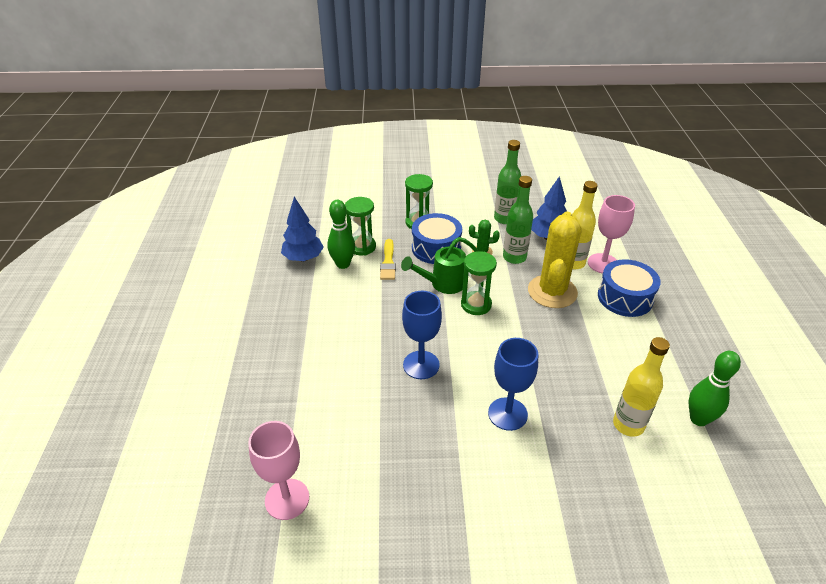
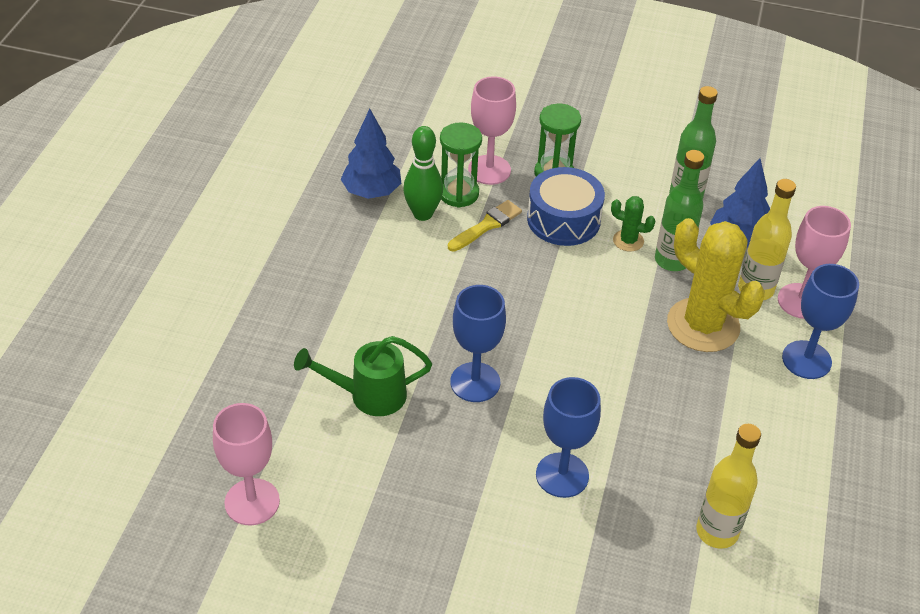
camera: 15 degrees right, 5 degrees up
(376, 229) = (489, 170): none -> pink goblet
(388, 262) = (486, 225): yellow brush -> yellow brush turned 150 degrees counterclockwise
(443, 284) = (551, 276): green watering can -> green watering can (369, 395)
(476, 305) = (584, 318): green hourglass -> none
(552, 292) = (703, 325): yellow cactus -> yellow cactus turned 75 degrees counterclockwise
(625, 297) = (806, 360): blue drum -> blue goblet
(698, 419) = (818, 551): green bowling pin -> none

